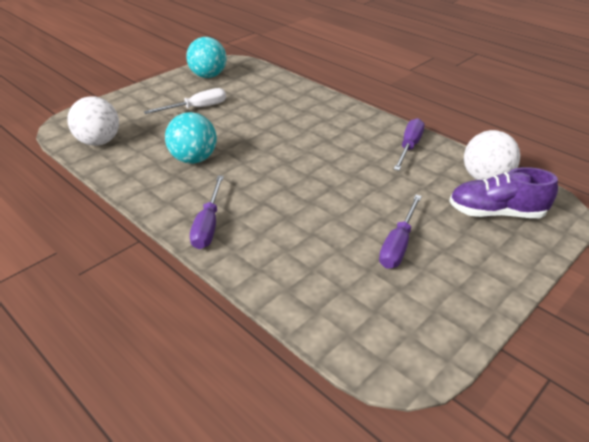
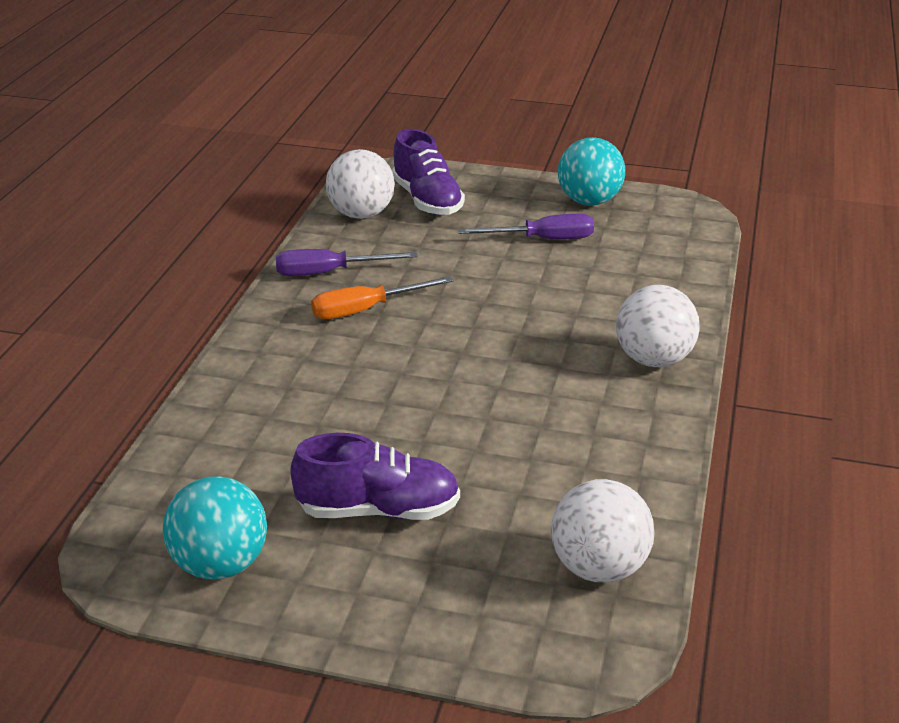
camera: 120 degrees left, 5 degrees down
(194, 159) = (537, 435): turquoise ball -> turquoise ball (589, 201)
(196, 108) = (378, 510): white screwdriver -> purple shoe
(208, 225) = (653, 360): purple screwdriver -> white ball
(356, 147) = (366, 310): none -> orange screwdriver

